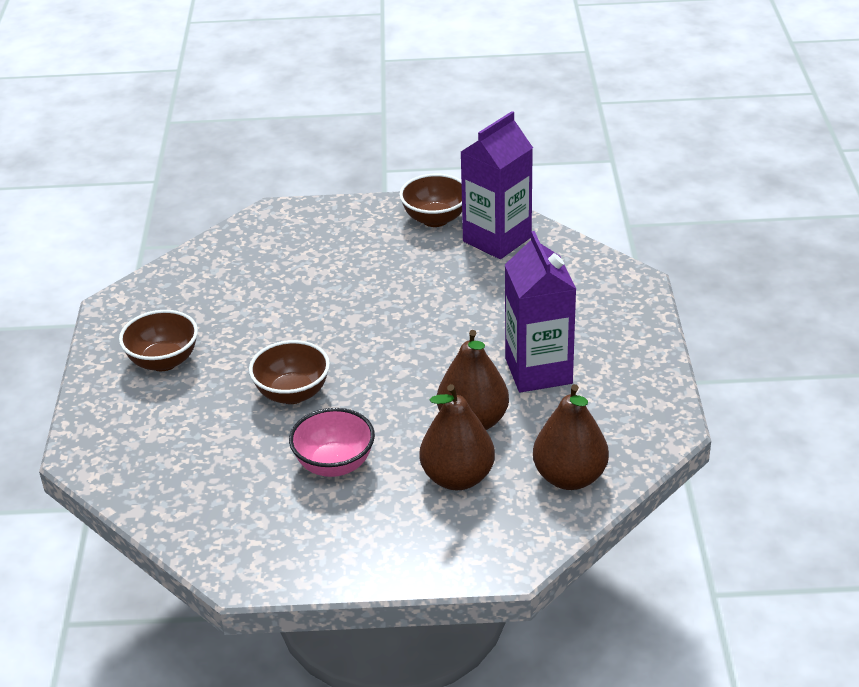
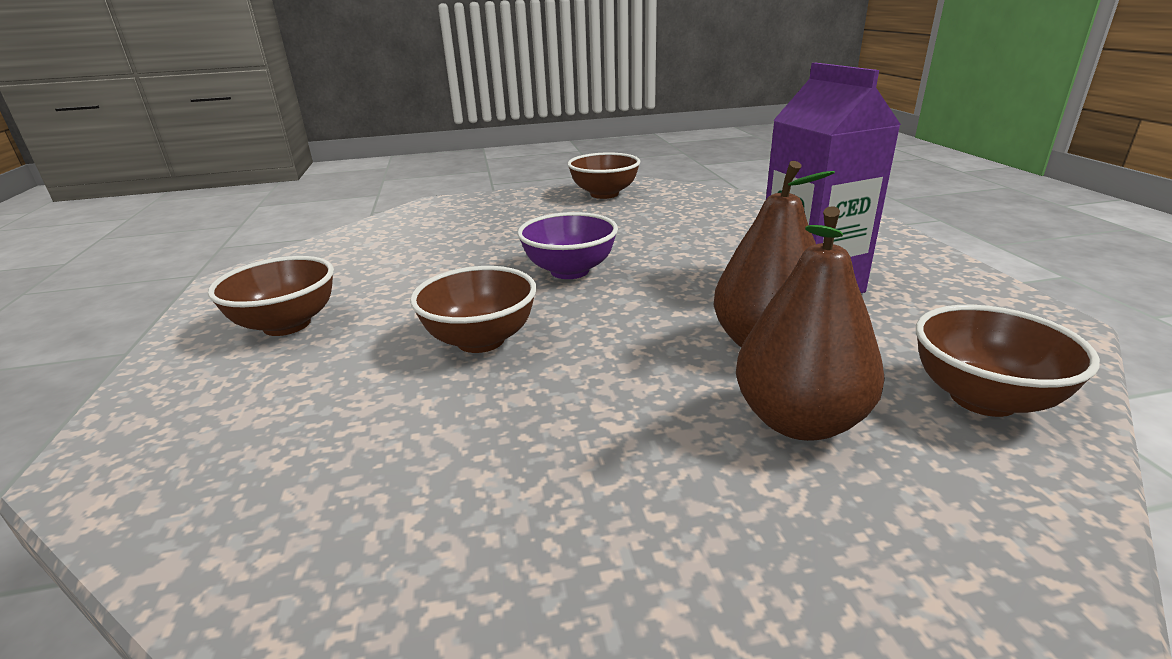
camera: 10 degrees left, 10 degrees down
(334, 464) = (574, 425): pink bowl -> none
(370, 330) = (570, 271): none -> purple bowl
(497, 239) = (676, 200): purple carton -> none
(569, 477) = (982, 398): brown pear -> brown bowl

